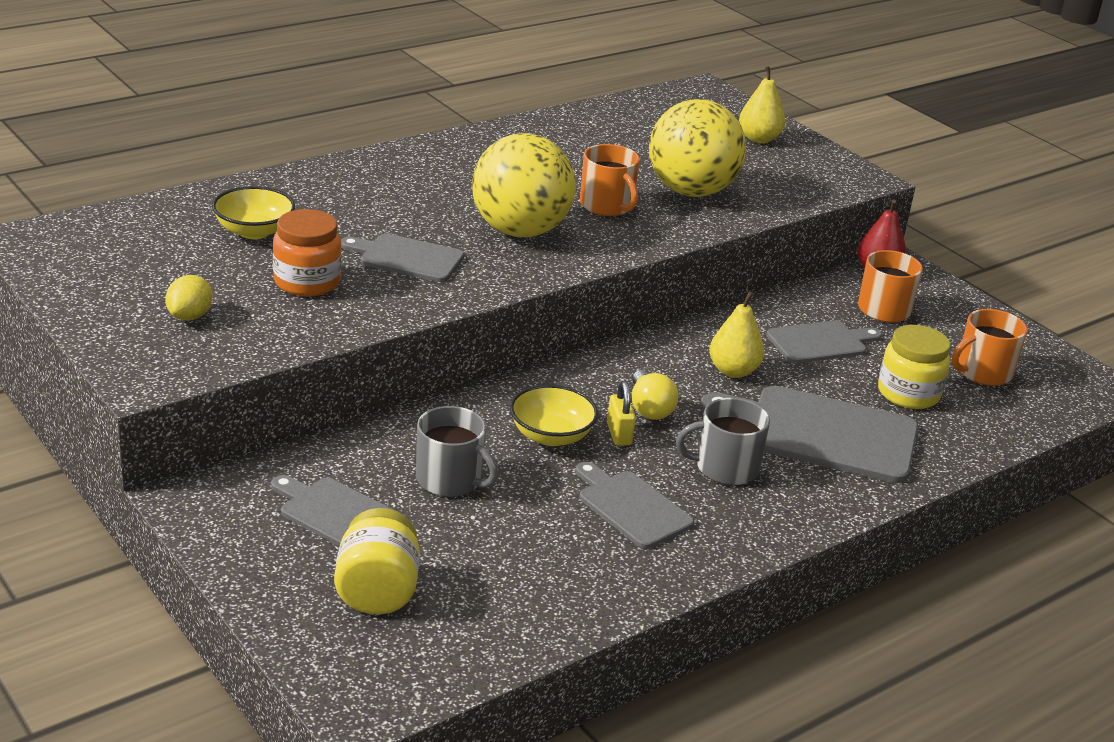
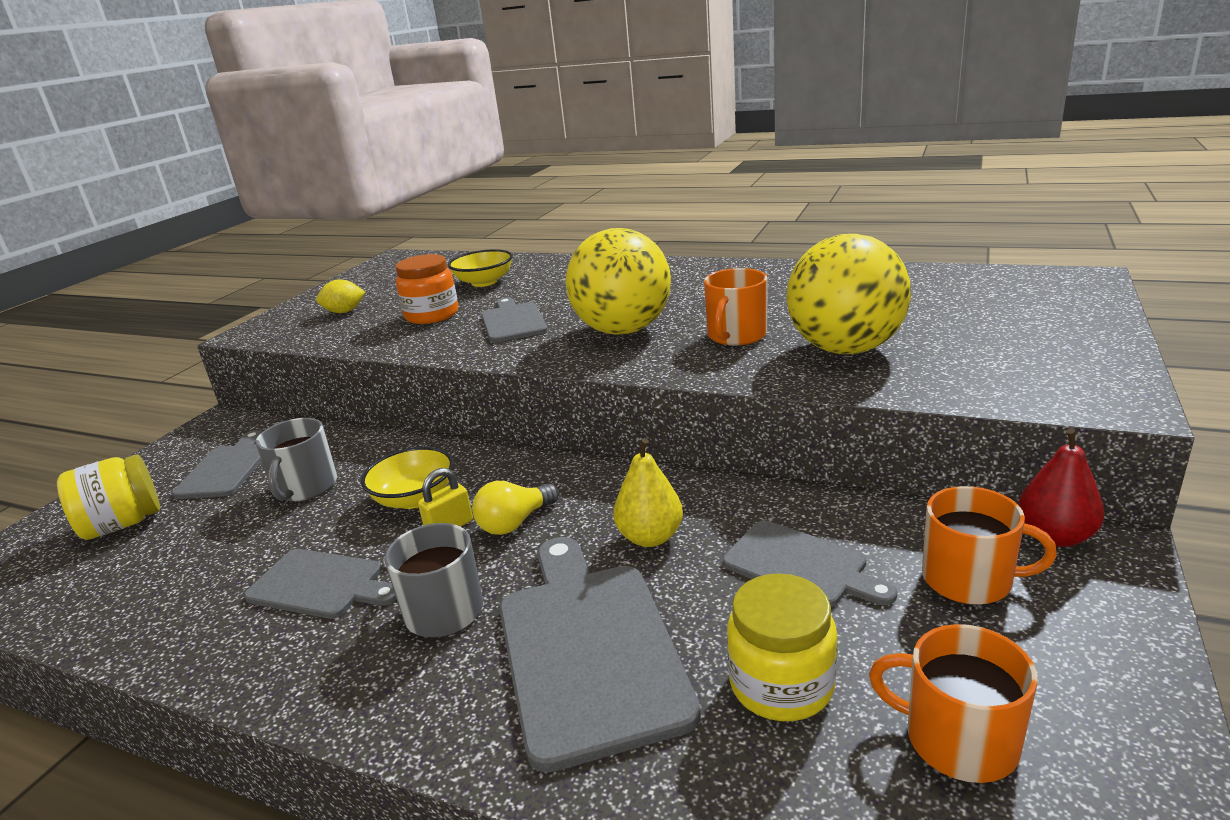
camera: 65 degrees right, 5 degrees down
(631, 507) = (320, 584): grey cutting board -> grey cutting board turned 90 degrees clockwise
(759, 139) = (1047, 330): yellow pear -> none

